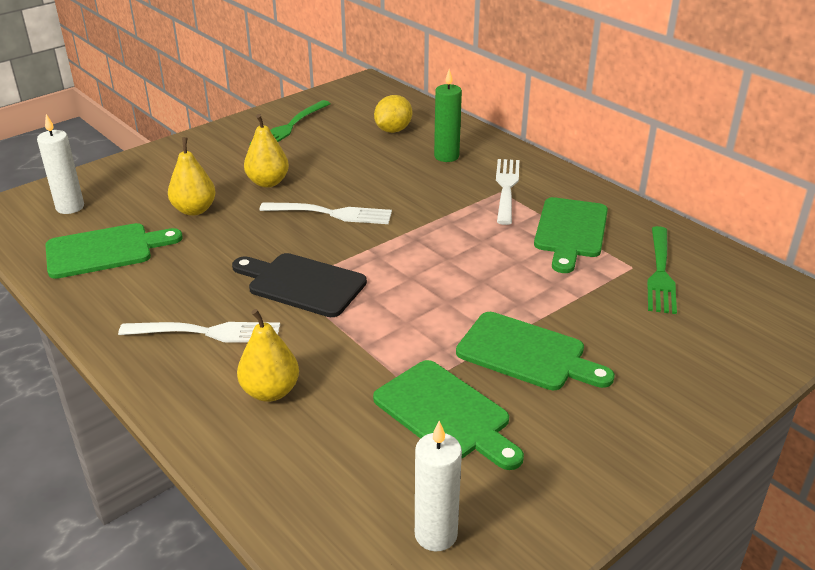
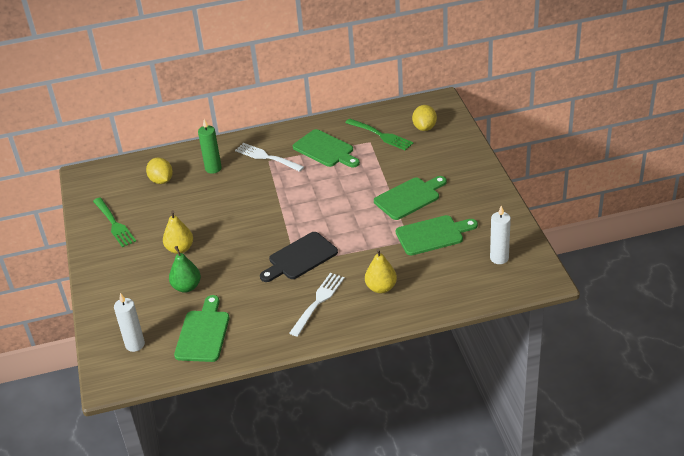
camera: 60 degrees left, 5 degrees up
(194, 210) = (187, 287): yellow pear -> green pear
(330, 214) = (238, 231): white fork -> none
(731, 314) = (424, 127): none -> yellow lemon

